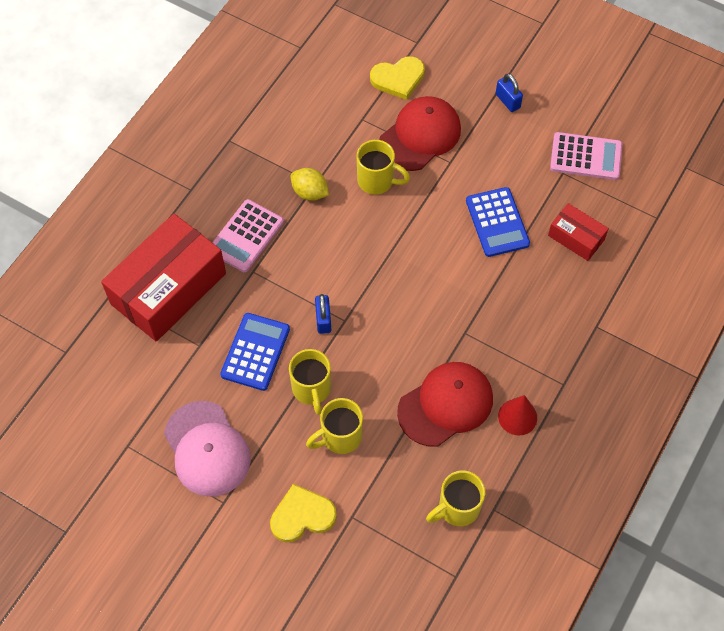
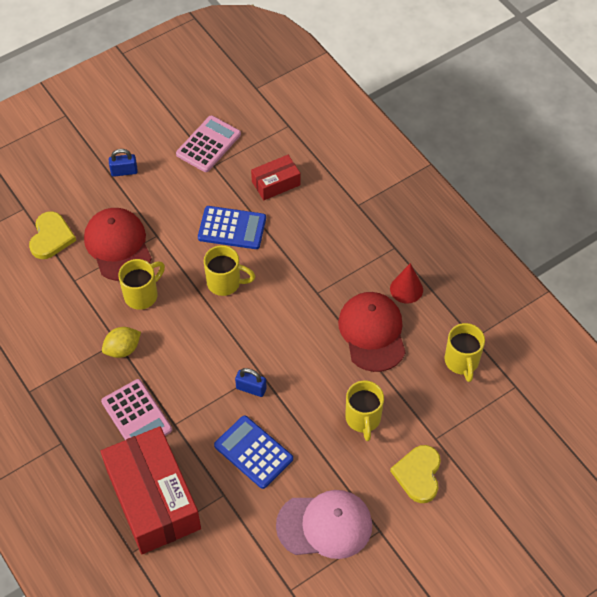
camera: 65 degrees left, 5 degrees down
(312, 389) = (310, 423): yellow mug -> yellow mug (225, 283)

